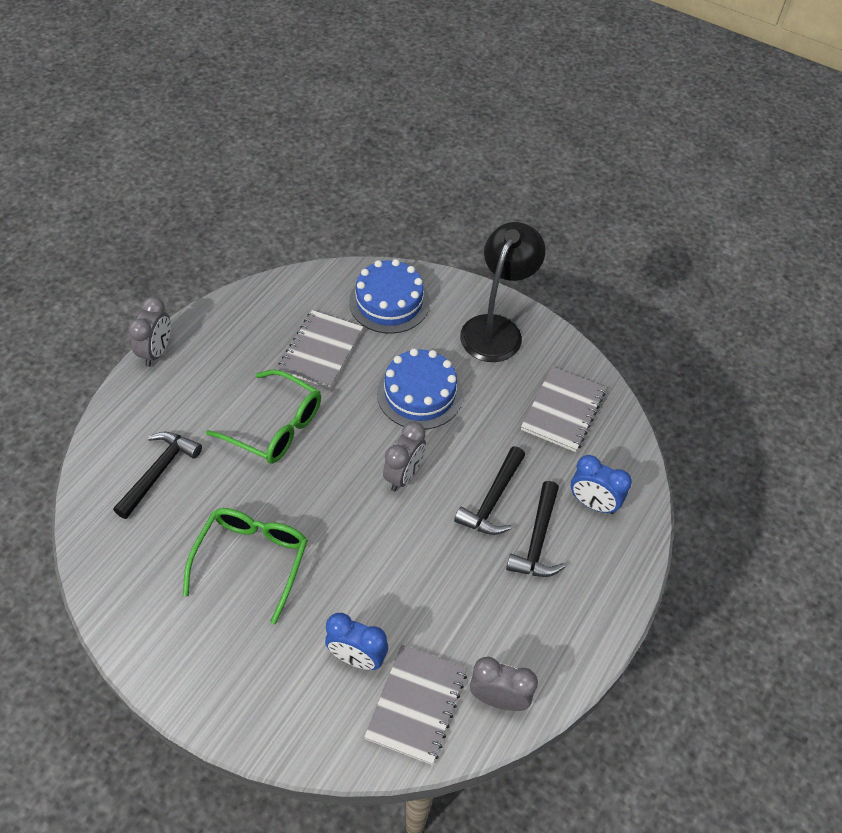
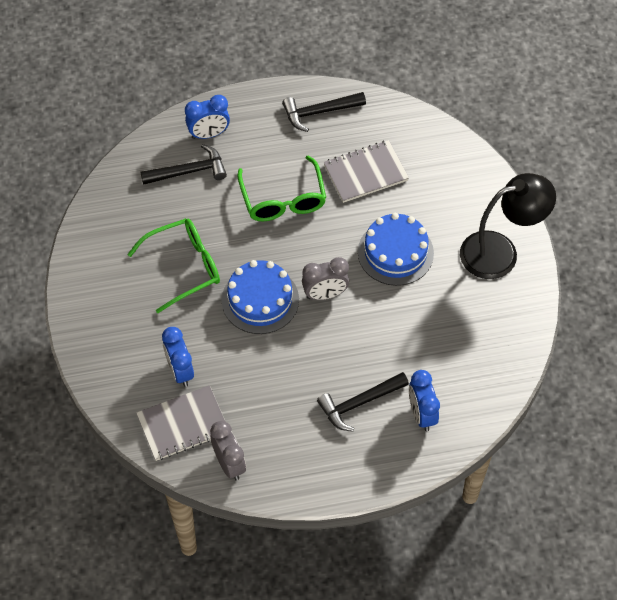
camera: 50 degrees right, 5 degrees up
(141, 425) = (209, 134): none -> blue clock
(156, 352) = (265, 93): grey clock -> none
(389, 302) = (449, 175): blue cake -> blue cake (260, 300)
(492, 500) = (361, 356): black hammer -> black hammer (319, 112)
(563, 410) = (477, 342): grey notebook -> none

